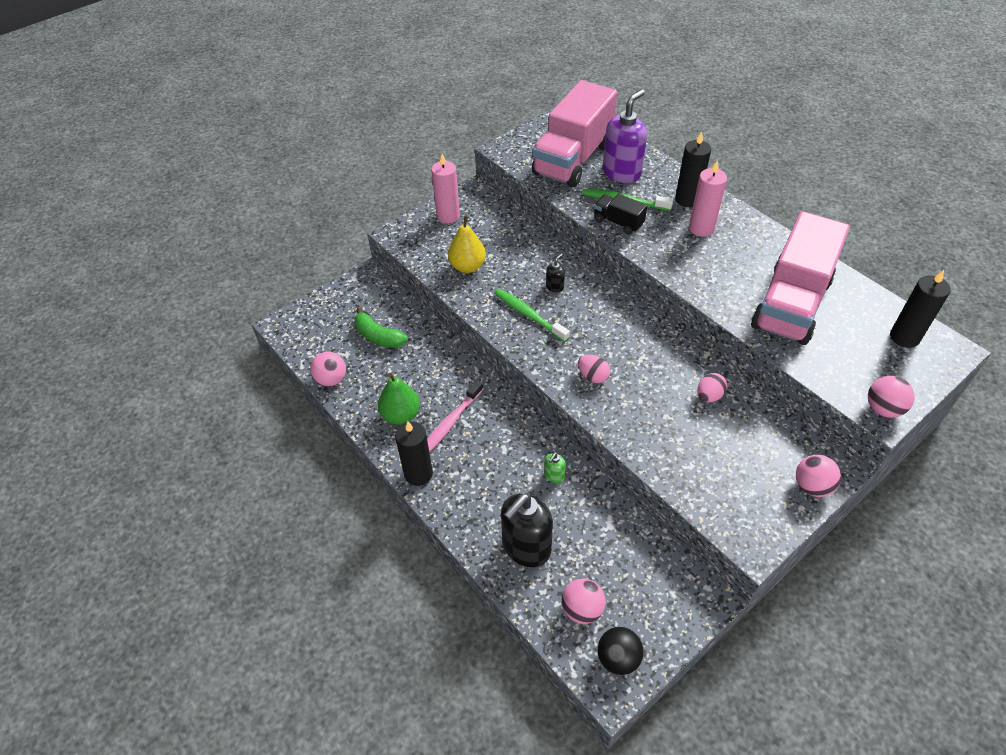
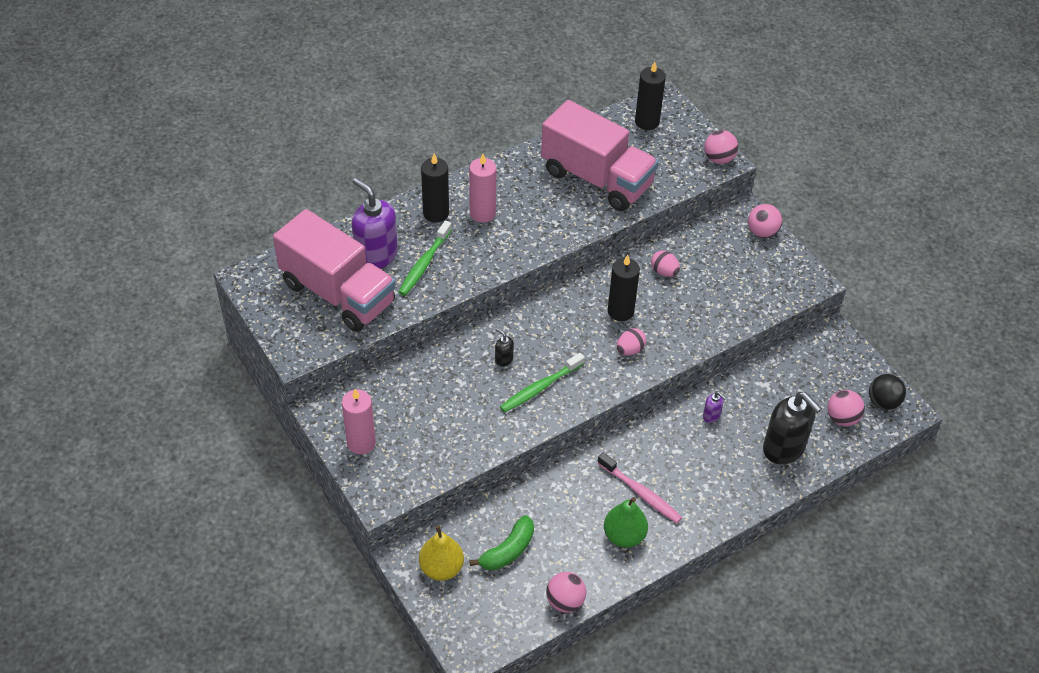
camera: 85 degrees left, 0 degrees up
(418, 473) = (698, 525): black candle -> black candle (620, 311)
(467, 266) = (454, 433): yellow pear -> yellow pear (441, 568)
(554, 476) = (711, 416): green soap dispenser -> purple soap dispenser
(618, 222) = (457, 275): black truck -> none

